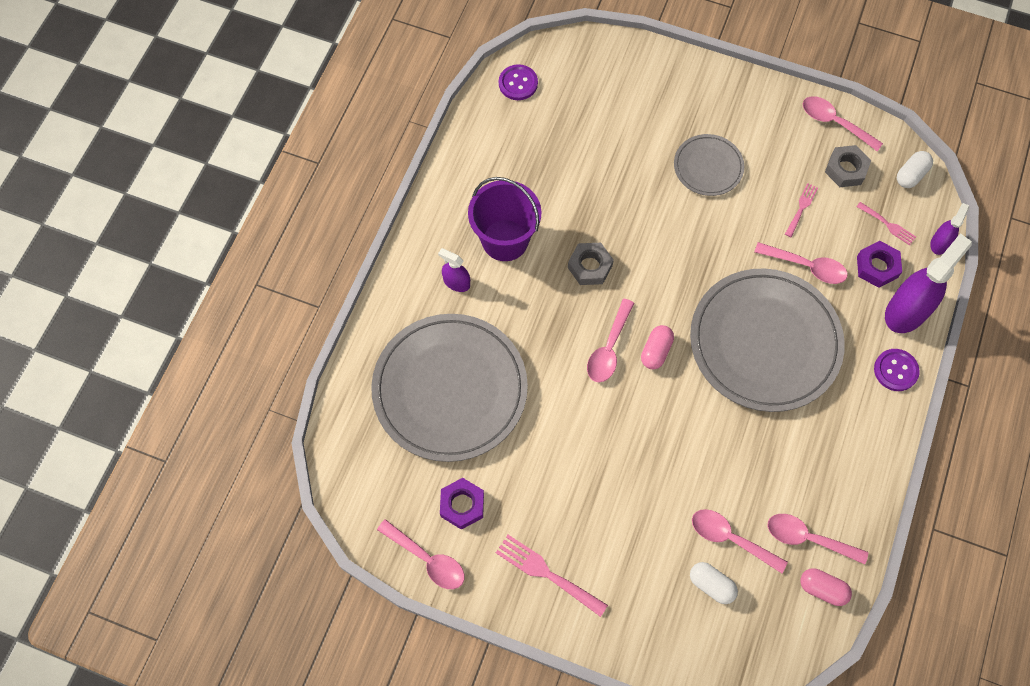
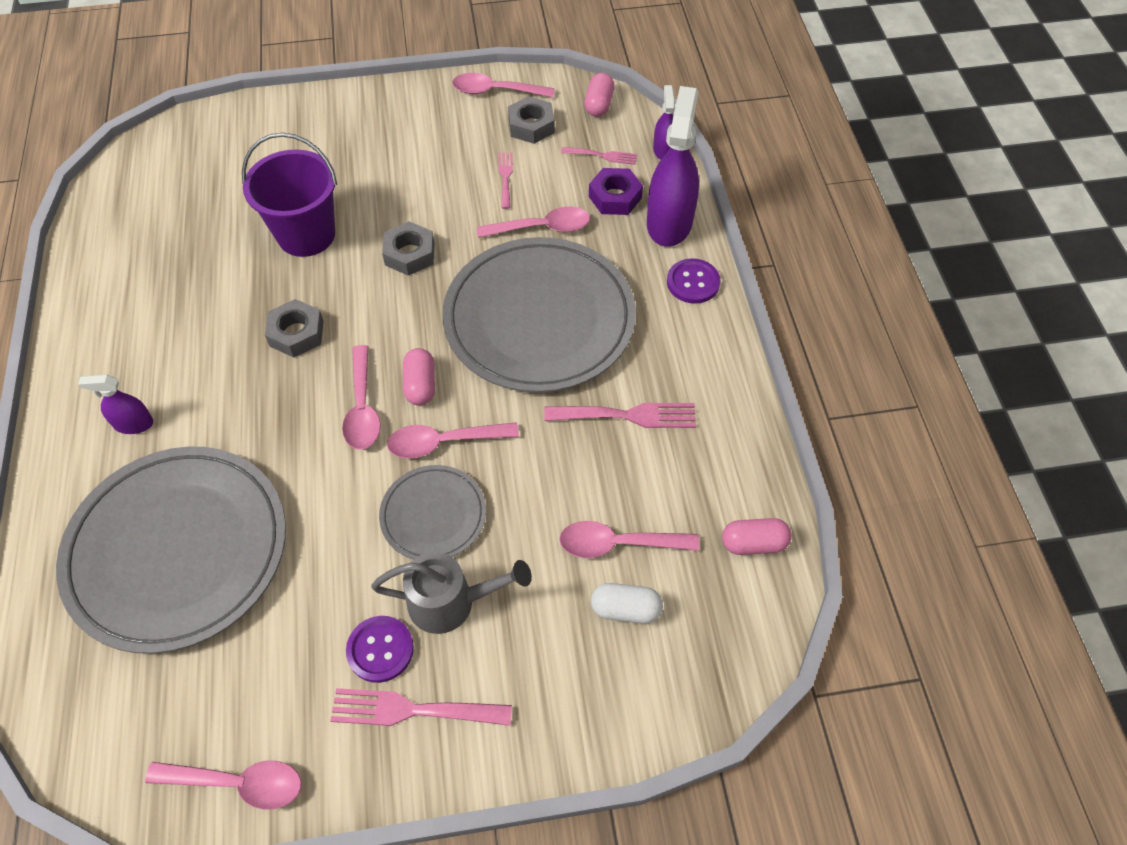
camera: 30 degrees left, 10 degrees down
(462, 505) = (257, 685): purple nut -> none
(505, 240) = (177, 351): purple bucket -> purple bucket (306, 235)
(518, 83) = (122, 190): purple button -> purple button (380, 650)
(603, 518) = (452, 602): none -> grey watering can
(698, 240) = (410, 254): none -> grey nut
(708, 167) = (384, 181): grey plate -> grey plate (433, 515)
(788, 450) = (628, 415): none -> pink fork
(808, 538) = (705, 497): pink spoon -> pink spoon (444, 442)
(911, 175) = (599, 104): white capsule -> pink capsule

